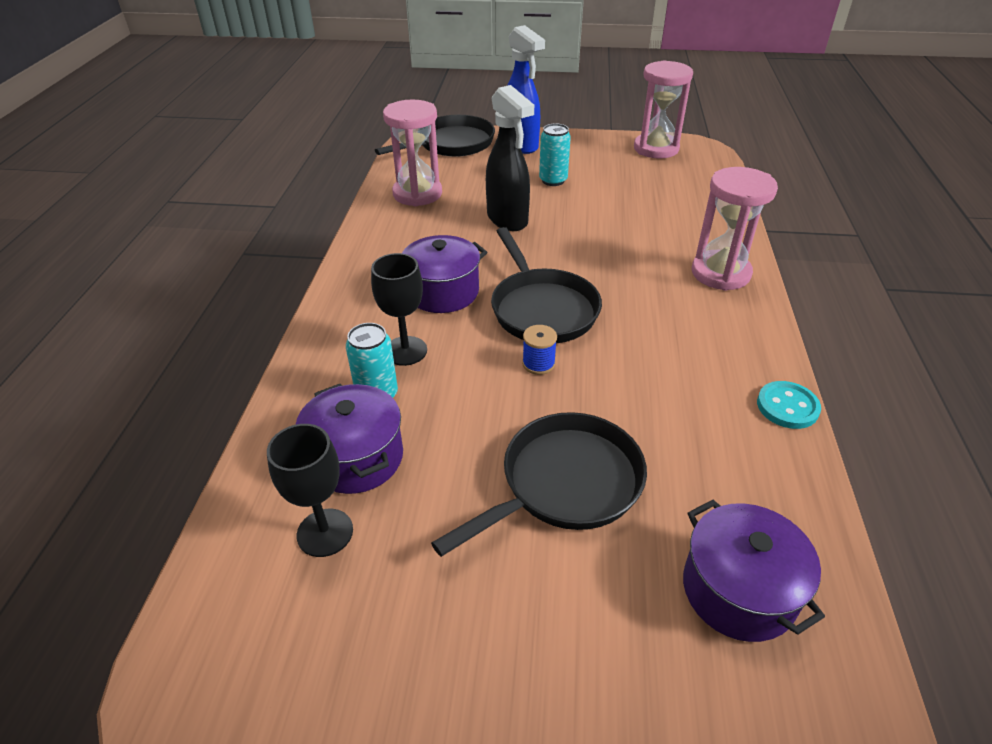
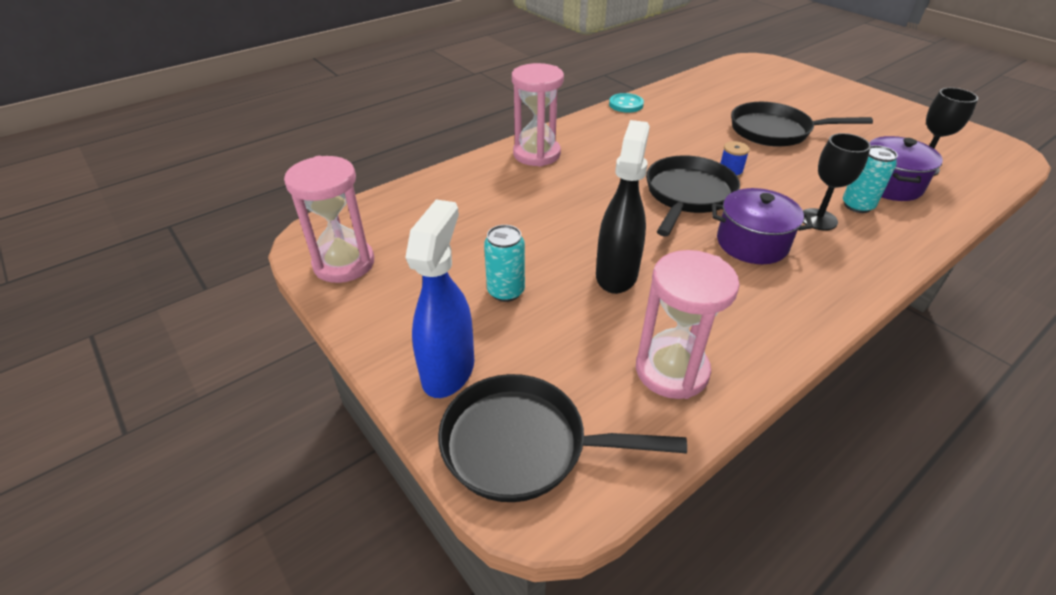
camera: 135 degrees left, 0 degrees up
(738, 590) = (738, 87): purple pot -> none

